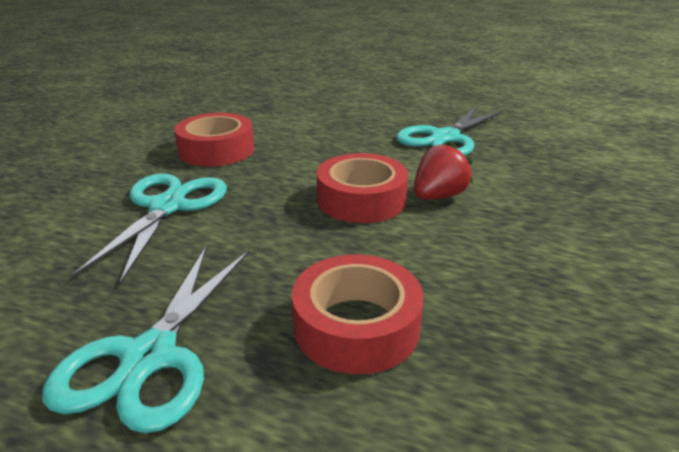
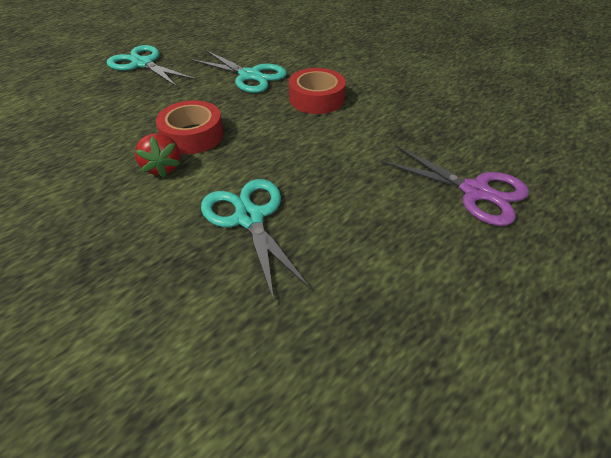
camera: 115 degrees right, 15 degrees up
(323, 82) = (475, 191): none -> purple scissors
(356, 326) = (100, 104): red tape -> none

